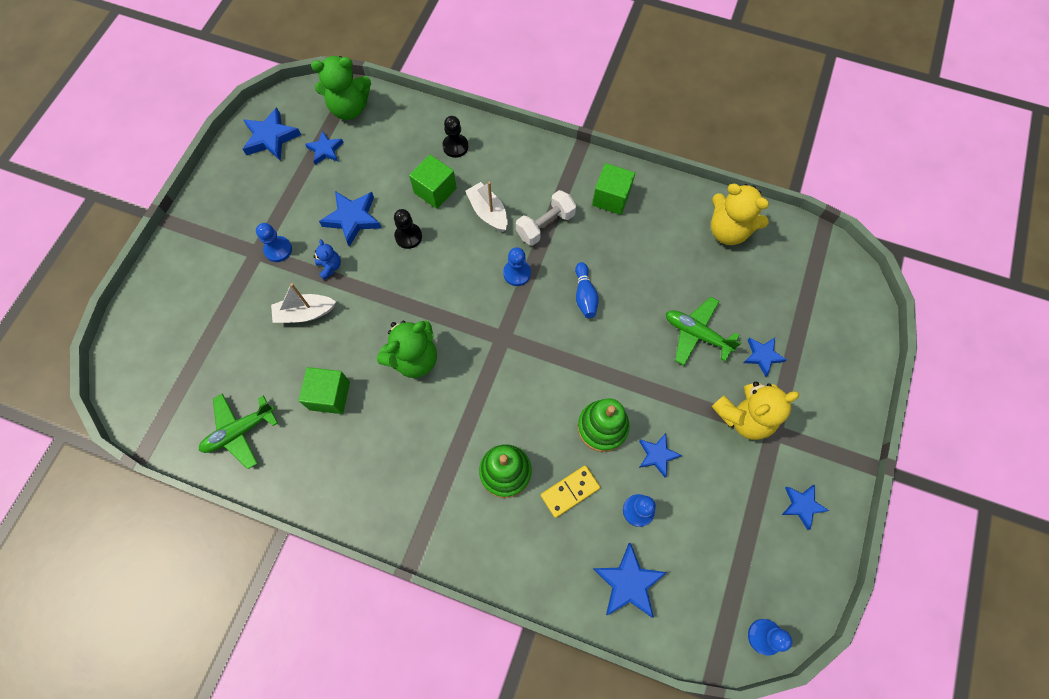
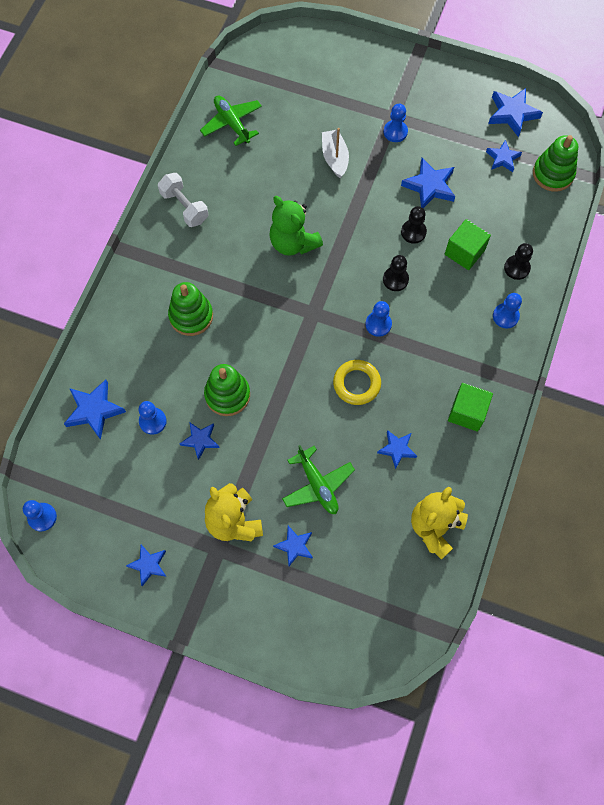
camera: 90 degrees right, 0 degrees up
(330, 267) = (379, 172): blue teddy bear -> none
(330, 395) = (260, 182): green cube -> none
(349, 108) = (553, 174): green teddy bear -> green stacking toy
(464, 255) = (395, 279): none -> black pawn
(488, 212) = (443, 298): white boat -> none
(508, 159) = (505, 316): none -> blue pawn
(545, 225) = (431, 350): white dumbbell -> white dumbbell (184, 207)
(570, 491) = (172, 366): yellow domino -> none
(585, 295) = (356, 384): blue bowling pin -> yellow ring
(653, 260) = (397, 449): none -> blue star
(696, 334) = (317, 485): green plane -> green plane turned 120 degrees clockwise

